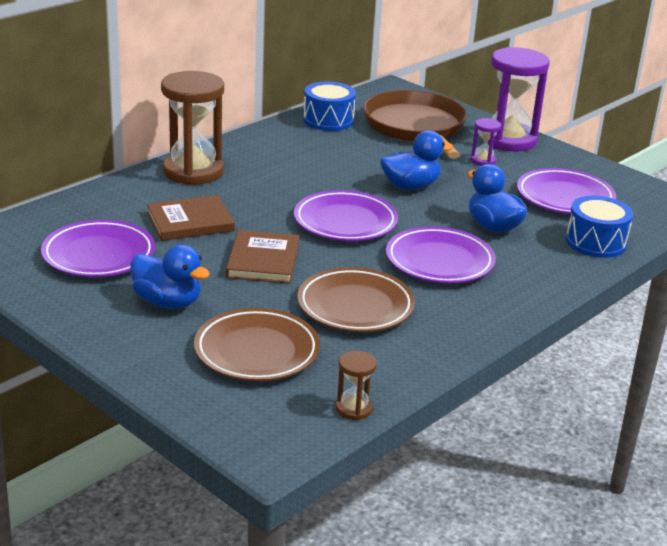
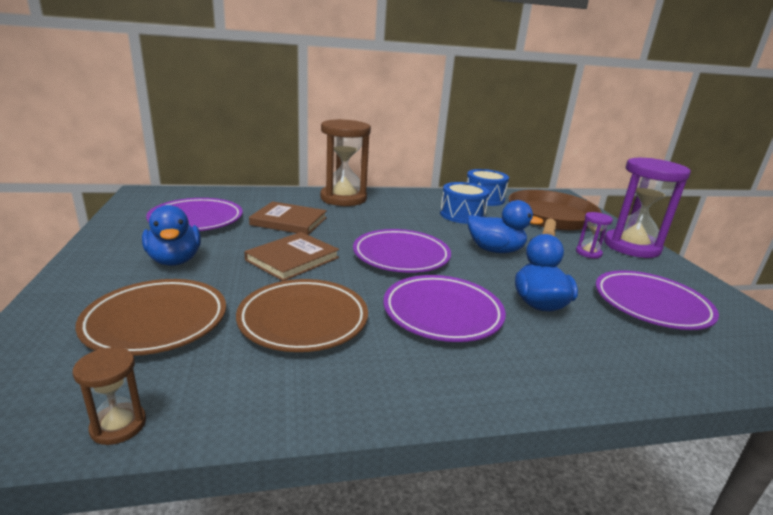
camera: 35 degrees right, 5 degrees down
(596, 242) = (653, 360): blue drum -> blue drum (462, 215)

